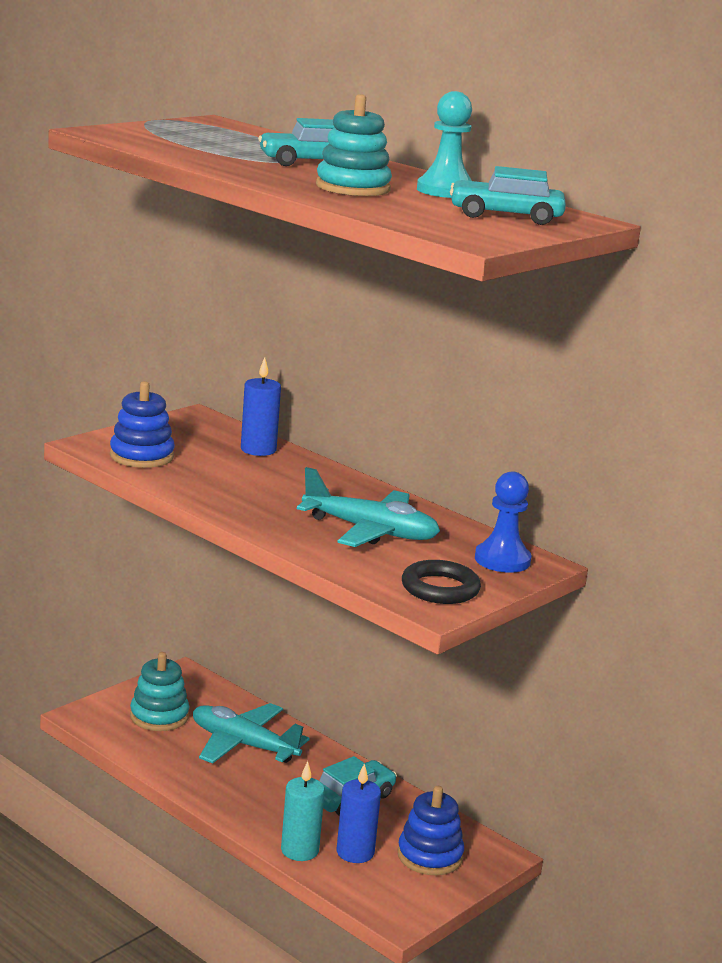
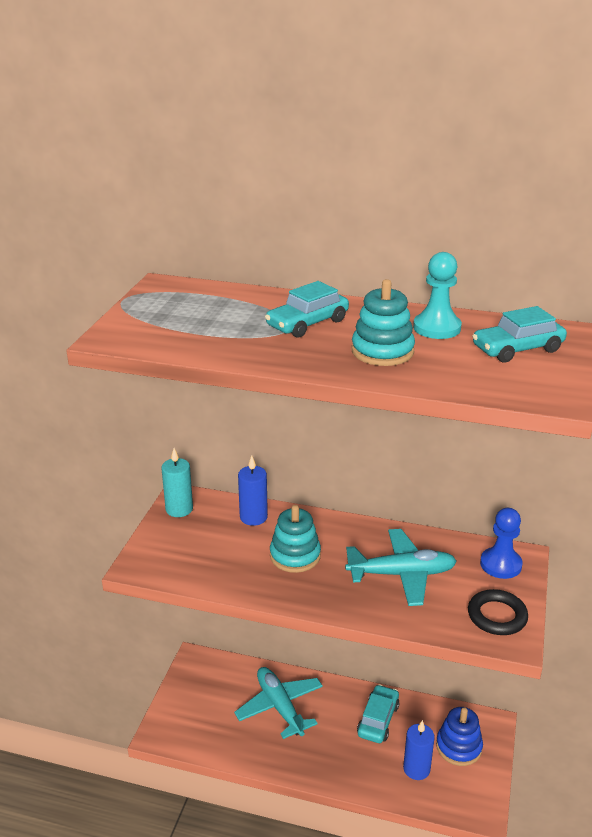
camera: 25 degrees left, 10 degrees up
(141, 456) = (184, 562): blue stacking toy -> none
(159, 716) = (208, 708): turquoise stacking toy -> turquoise stacking toy (295, 556)
(243, 745) = (280, 707): turquoise plane -> turquoise plane turned 60 degrees clockwise
(299, 850) = (384, 786): turquoise candle -> turquoise candle (179, 509)

